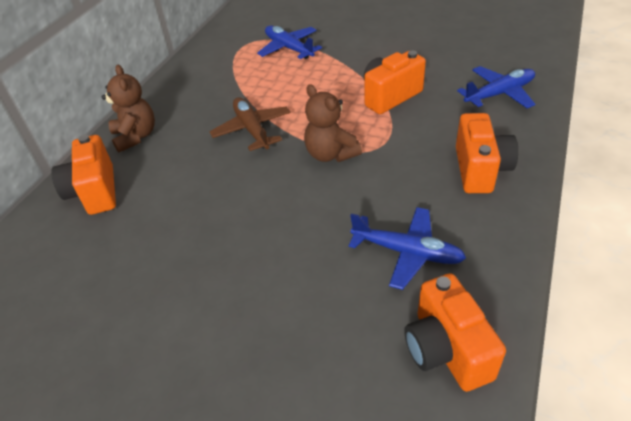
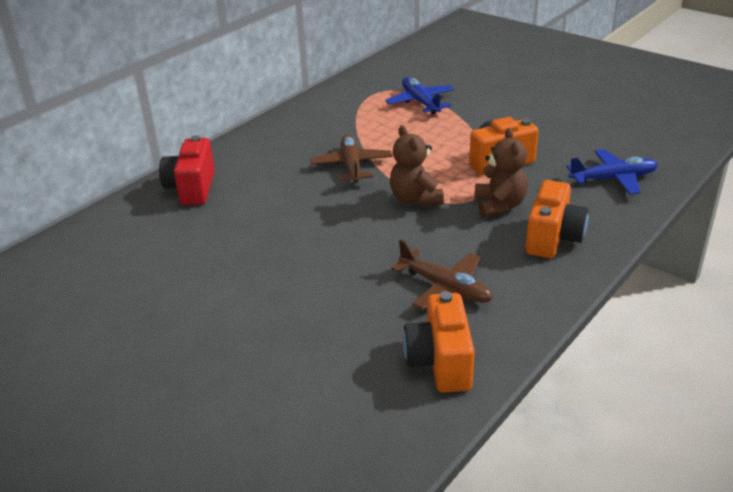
camera: 15 degrees right, 10 degrees down
(95, 192) = (192, 188): orange camera -> red camera
(135, 136) = (243, 152): brown teddy bear -> brown teddy bear (499, 206)
(407, 252) = (445, 288): blue plane -> brown plane

